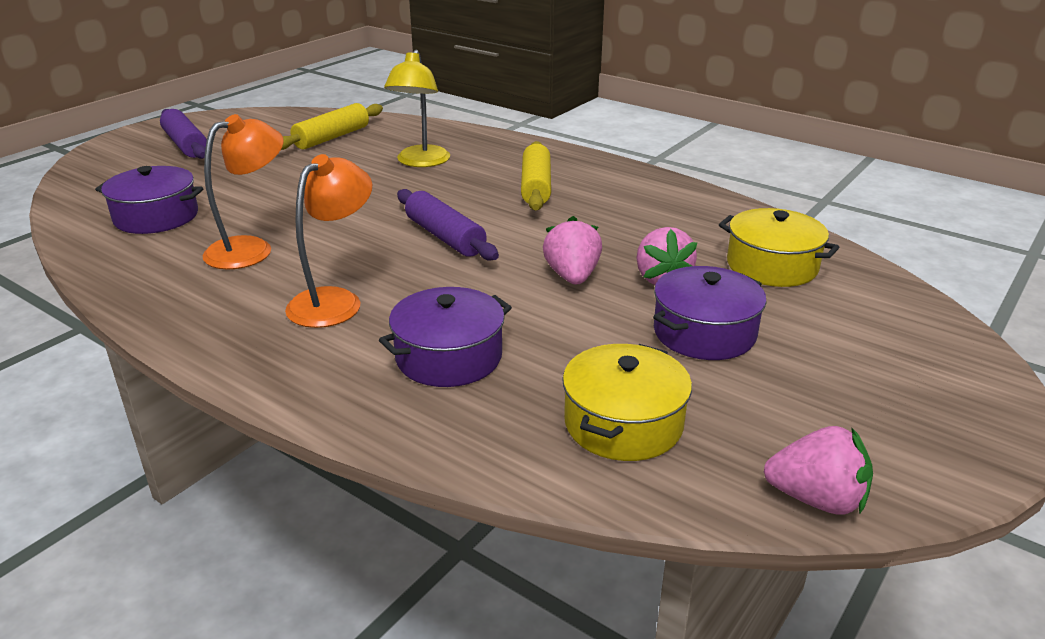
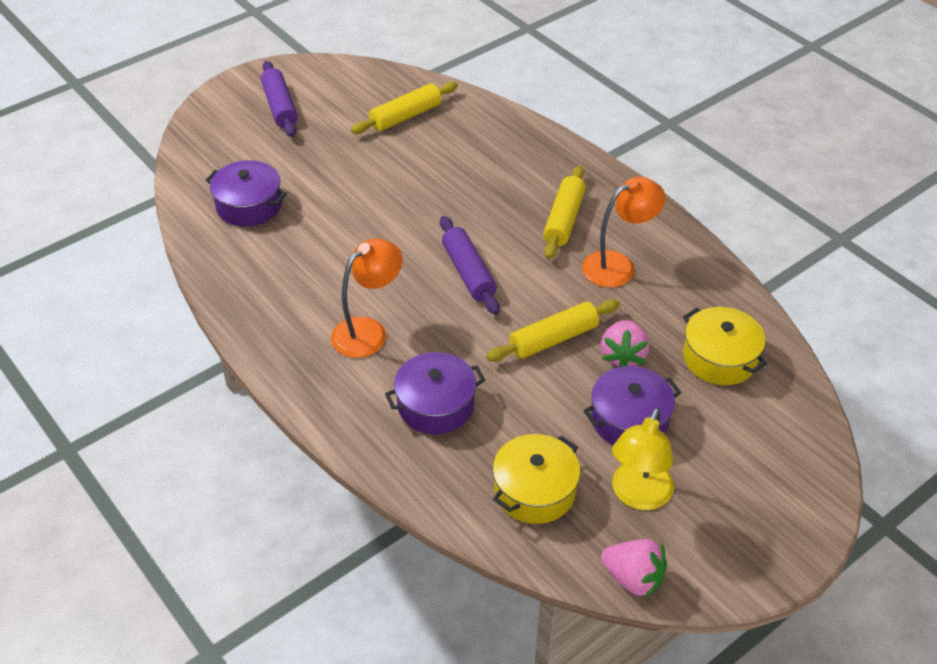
camera: 15 degrees right, 15 degrees up
(251, 249) = (316, 259): orange lamp -> orange lamp (618, 265)
(420, 162) = (474, 167): yellow lamp -> yellow lamp (638, 496)
(572, 276) = (553, 339): pink strawberry -> yellow rolling pin

